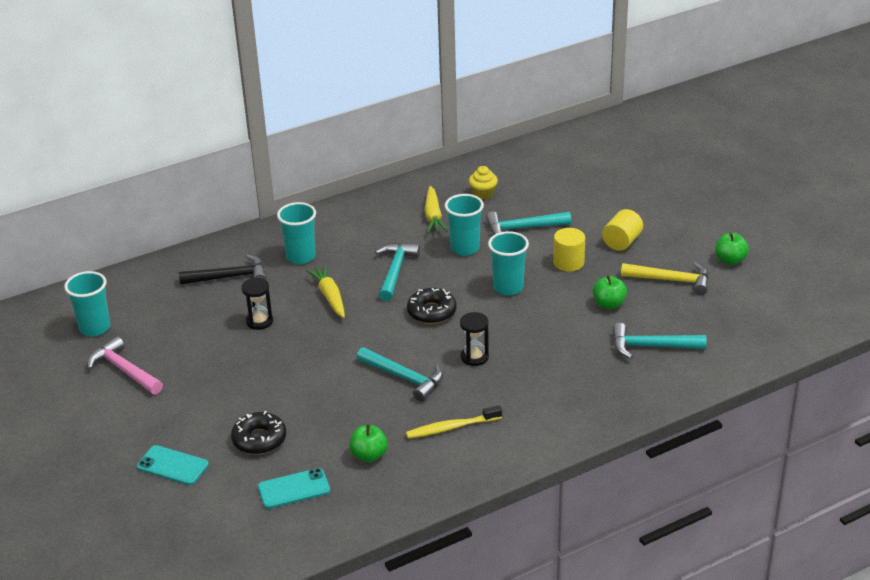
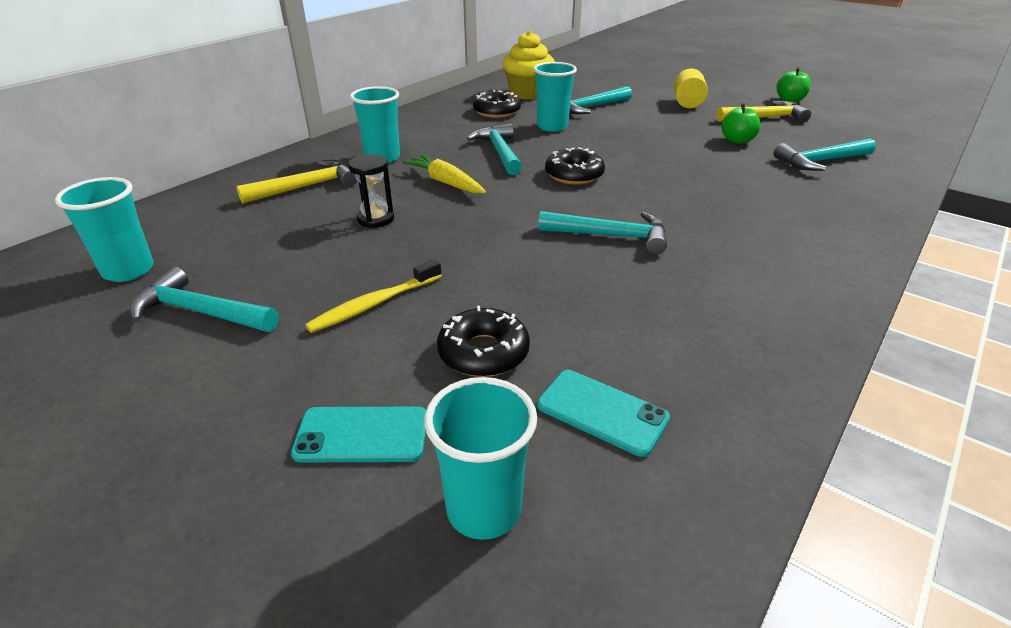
camera: 25 degrees left, 0 degrees up
(124, 370) = (200, 312): pink hammer -> turquoise hammer
(230, 277) = (306, 187): black hammer -> yellow hammer
(294, 489) = (602, 412): turquoise phone -> turquoise phone turned 75 degrees clockwise
(369, 455) = (663, 332): green apple -> none
(433, 216) = (497, 112): yellow carrot -> black donut
(452, 427) = (728, 272): yellow toothbrush -> yellow toothbrush (375, 304)
(474, 357) = (666, 202): black hourglass -> none
(483, 194) = (527, 93): yellow cupcake -> yellow cupcake, size x1.79
(508, 287) = (628, 145): turquoise cup -> turquoise cup (484, 509)
(568, 262) = (661, 121): yellow cylinder -> none

